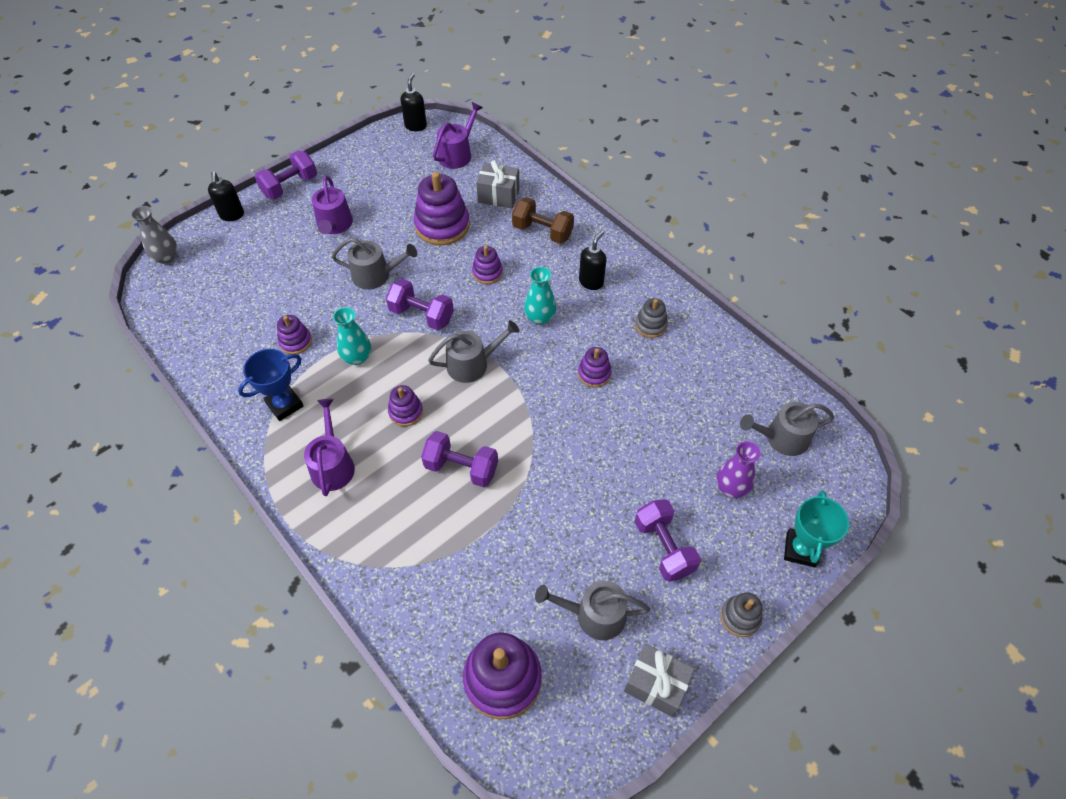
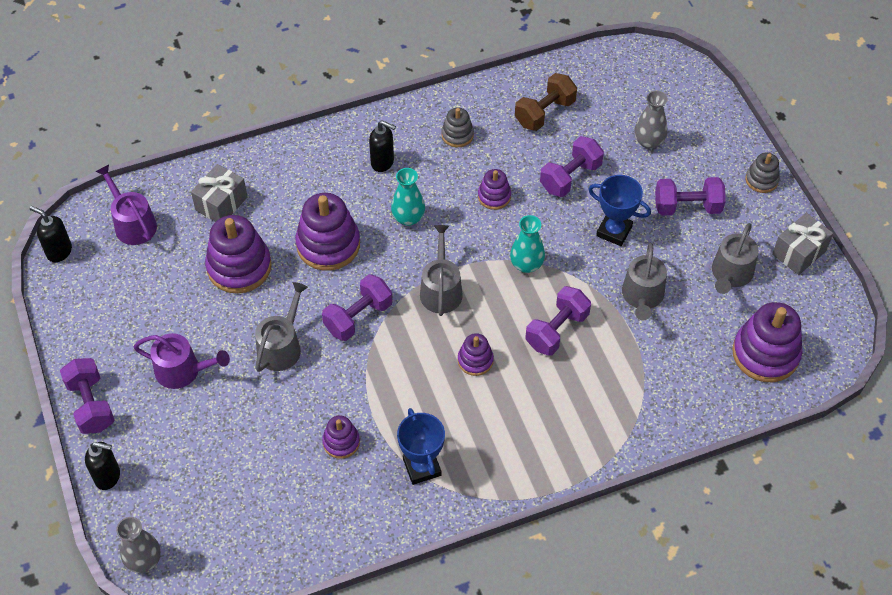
camera: 70 degrees left, 0 degrees up
(332, 465) = (513, 437): purple watering can -> none
(357, 357) = (388, 388): turquoise vase -> turquoise vase (526, 264)
(487, 273) = (328, 244): purple stacking toy -> purple stacking toy, size x1.87
(542, 231) = (295, 181): brown dumbbell -> brown dumbbell (544, 113)
(591, 282) = (383, 162): black soap dispenser -> black soap dispenser turned 150 degrees clockwise
(599, 486) = (614, 231): none -> blue trophy
(648, 429) = (570, 177): none -> purple dumbbell
(731, 487) = (648, 141): purple vase -> grey vase
(782, 438) = (615, 89): grey watering can -> grey watering can (642, 296)
(800, 549) = (718, 120): turquoise trophy -> none

